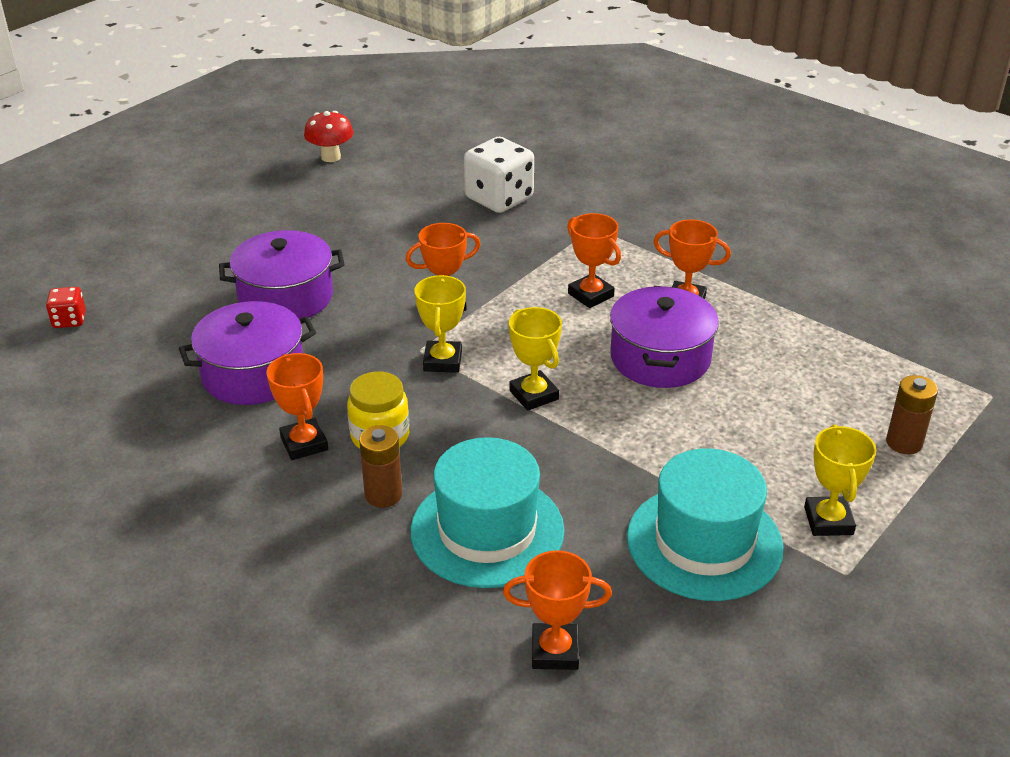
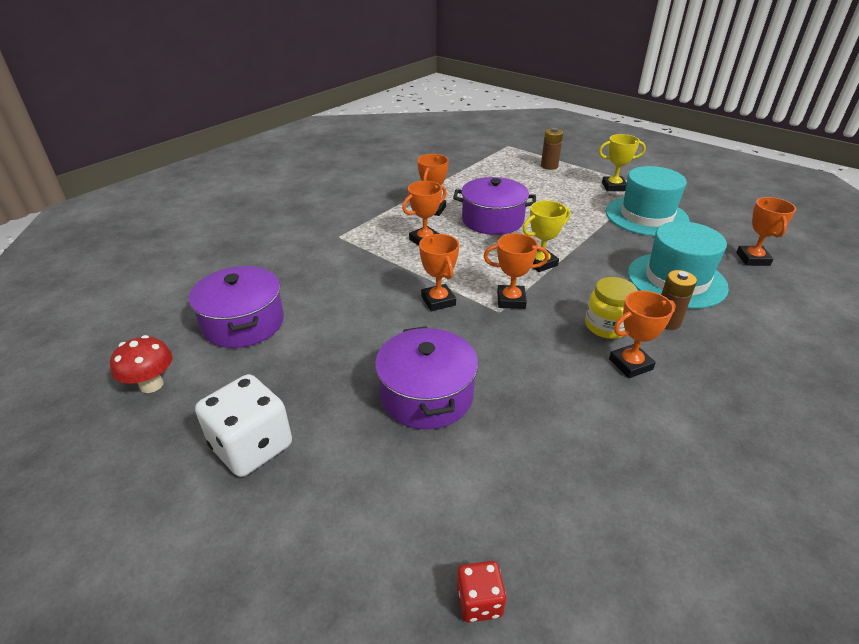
camera: 90 degrees left, 0 degrees up
(253, 374) = (550, 405): purple pot -> purple pot (243, 323)
(442, 361) = (511, 300): yellow trophy -> orange trophy
(499, 198) = (281, 276): white dice -> white dice (252, 446)

